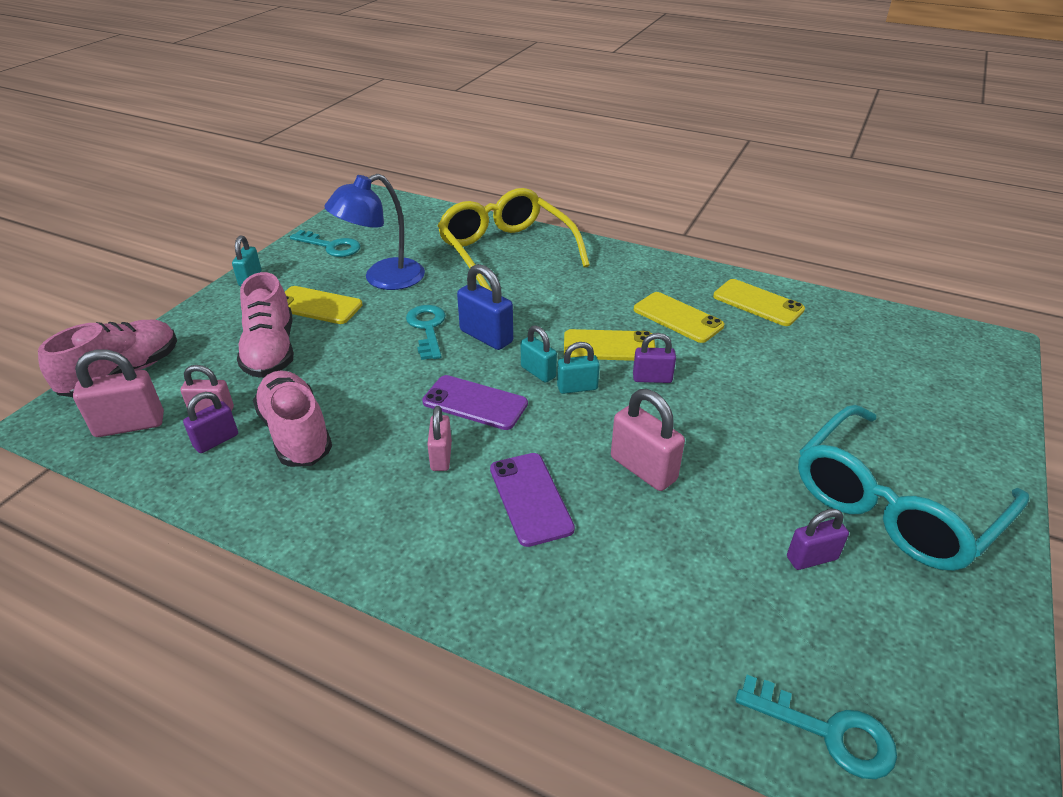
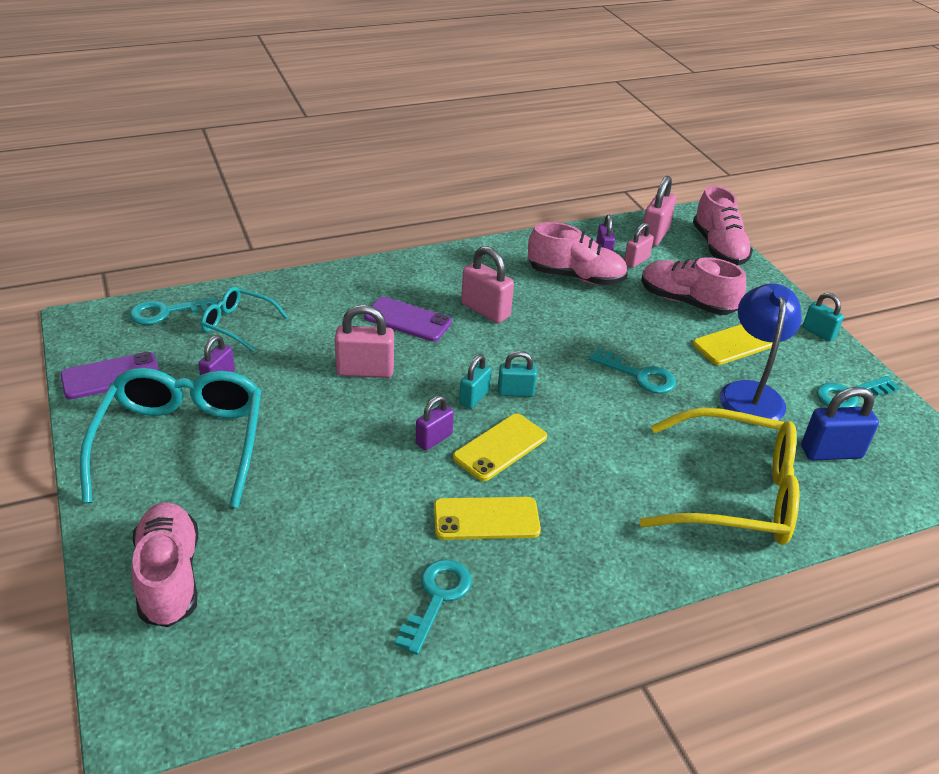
camera: 130 degrees right, 0 degrees up
(441, 456) = (485, 310): pink padlock -> pink padlock, size x1.56
(475, 403) = (518, 347): purple phone -> purple phone (111, 376)
(486, 336) = (593, 396): blue padlock -> blue padlock (831, 452)
(735, 630) = (237, 324): none -> turquoise glasses
(758, 303) = (437, 598): yellow phone -> turquoise key
(949, 403) = (169, 577): none -> pink shoe

